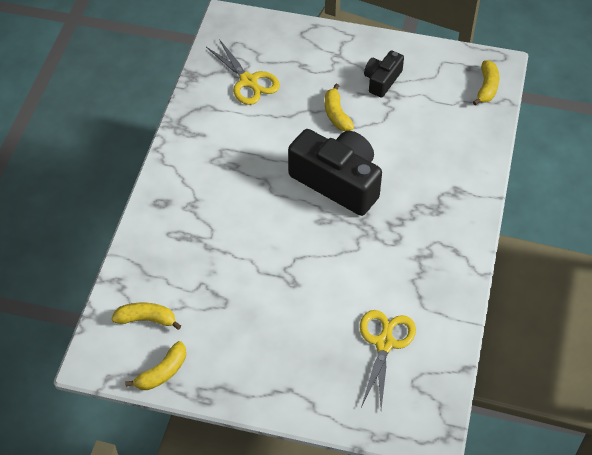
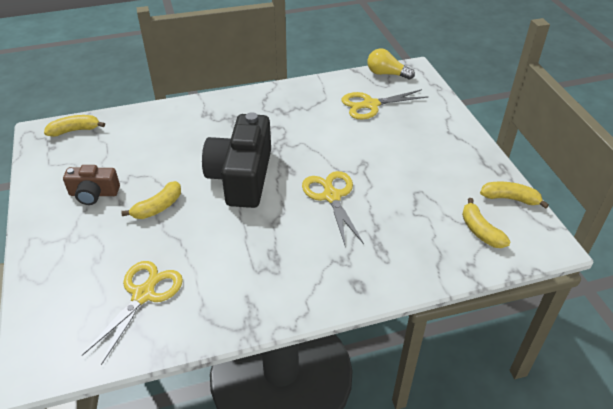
camera: 120 degrees left, 10 degrees down
(266, 234) = (331, 196): none -> yellow scissors
(382, 80) = (94, 194): black camera -> brown camera
(438, 398) = (386, 74): none -> yellow light bulb

